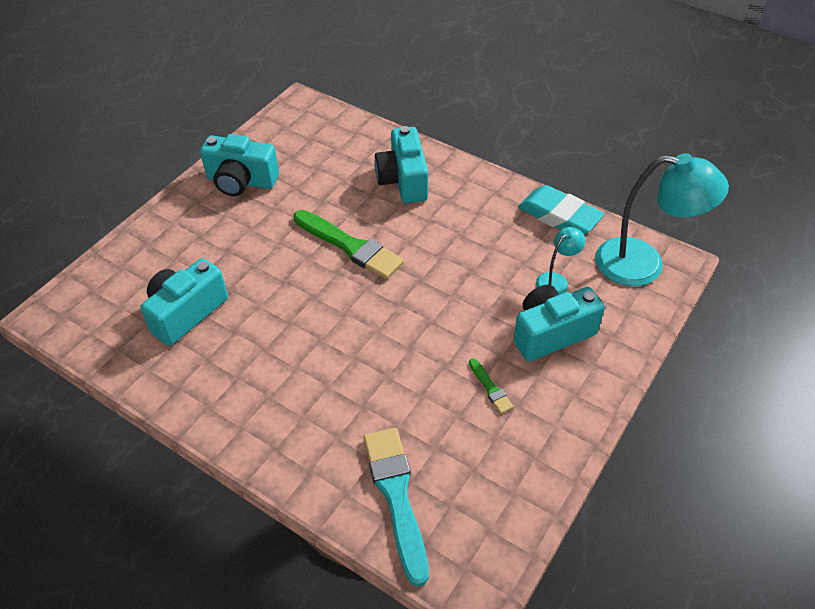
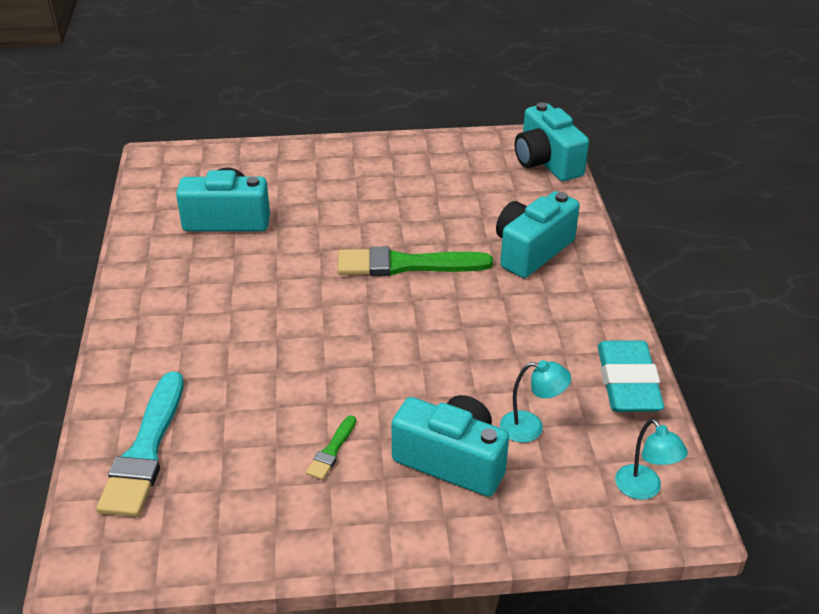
camera: 50 degrees right, 10 degrees down
(241, 181) = (405, 164): turquoise camera -> turquoise camera (546, 162)
(350, 246) = (406, 265): green brush -> green brush turned 90 degrees clockwise
(396, 496) = (145, 451): turquoise brush -> turquoise brush turned 150 degrees clockwise
(644, 264) = (644, 489): turquoise lamp -> turquoise lamp, size x0.47

